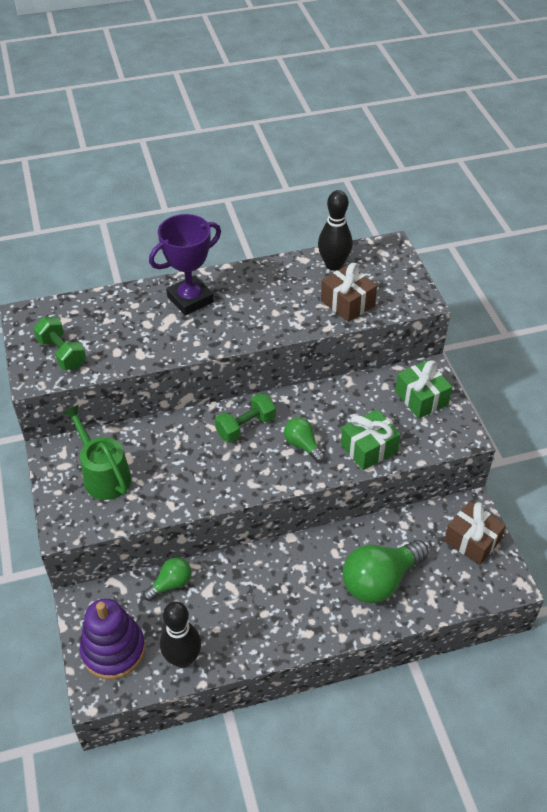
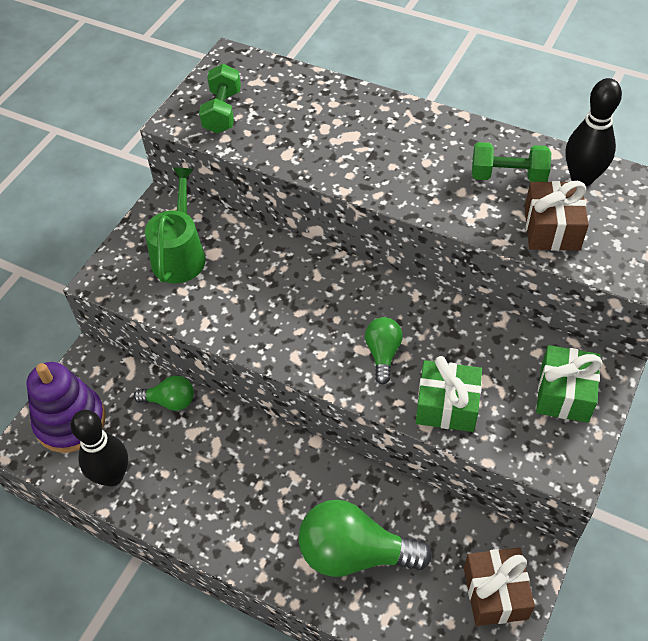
camera: 45 degrees right, 5 degrees up
(190, 299) = (390, 128): purple trophy -> none
(245, 427) = (348, 296): green dumbbell -> green dumbbell (508, 176)

